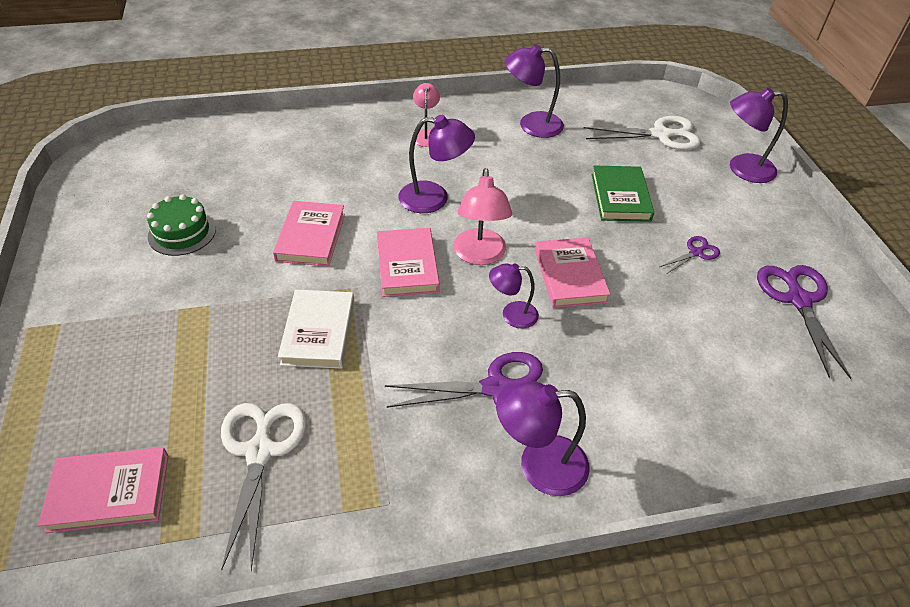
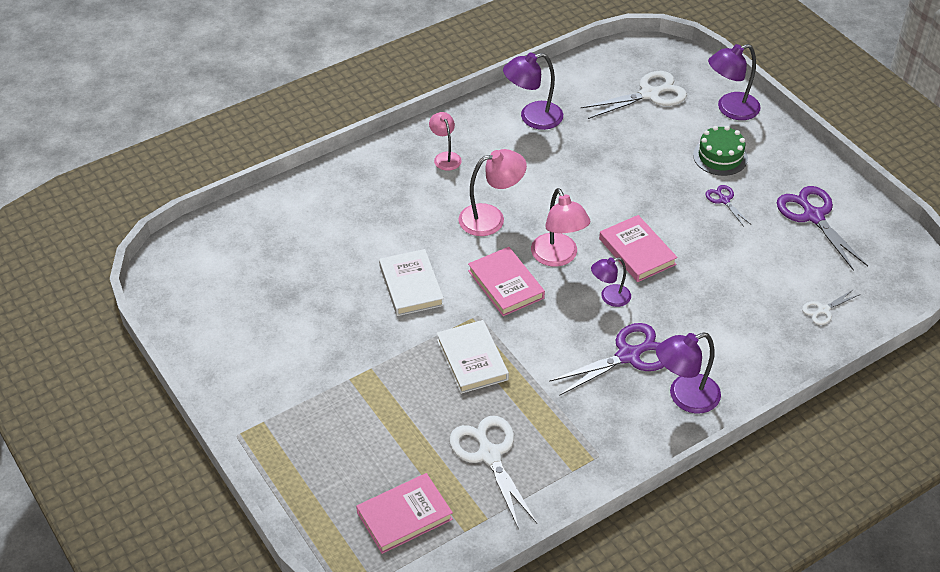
camera: 20 degrees left, 0 degrees up
(182, 232) = (299, 317): green cake -> green cake (720, 156)
(311, 237) = (411, 285): pink book -> white book
(434, 198) = (491, 218): purple lamp -> pink lamp
(620, 197) = (643, 168): green book -> none
(696, 252) = (724, 200): purple scissors -> purple scissors turned 60 degrees counterclockwise
(771, 414) = (823, 310): none -> white scissors

